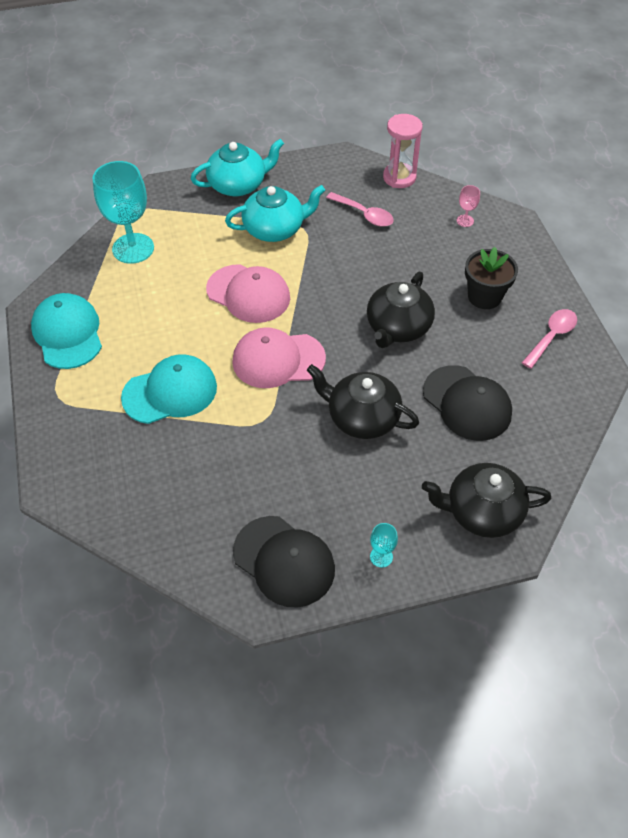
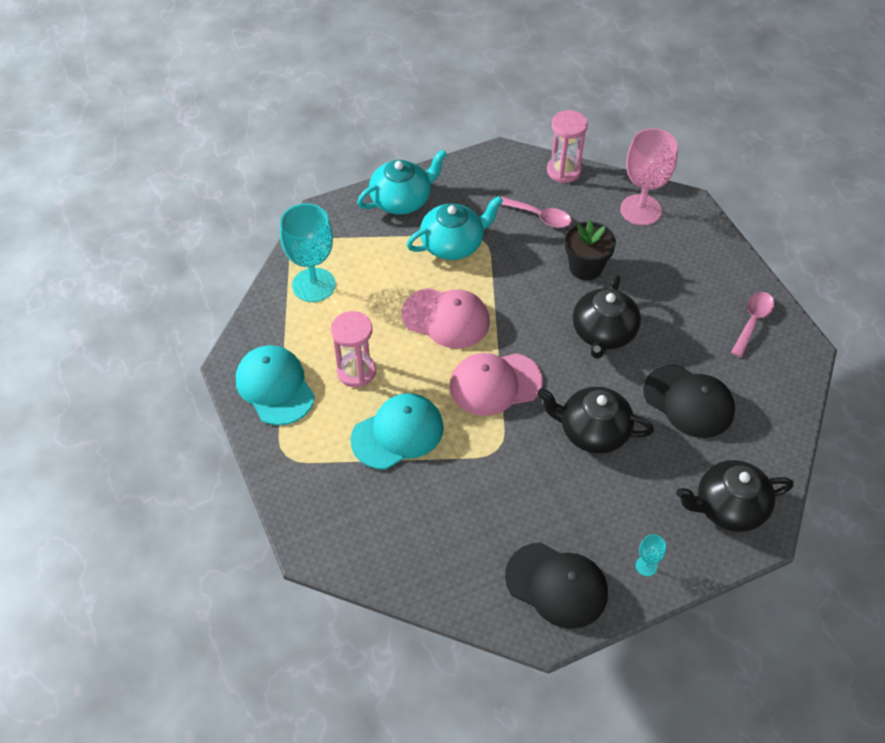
camera: 10 degrees left, 0 degrees up
(148, 330) = (356, 371): none -> pink hourglass
(465, 221) = (640, 210): pink goblet -> pink goblet, size x2.34
(484, 296) = (679, 288): black flower pot -> black flower pot (585, 267)

